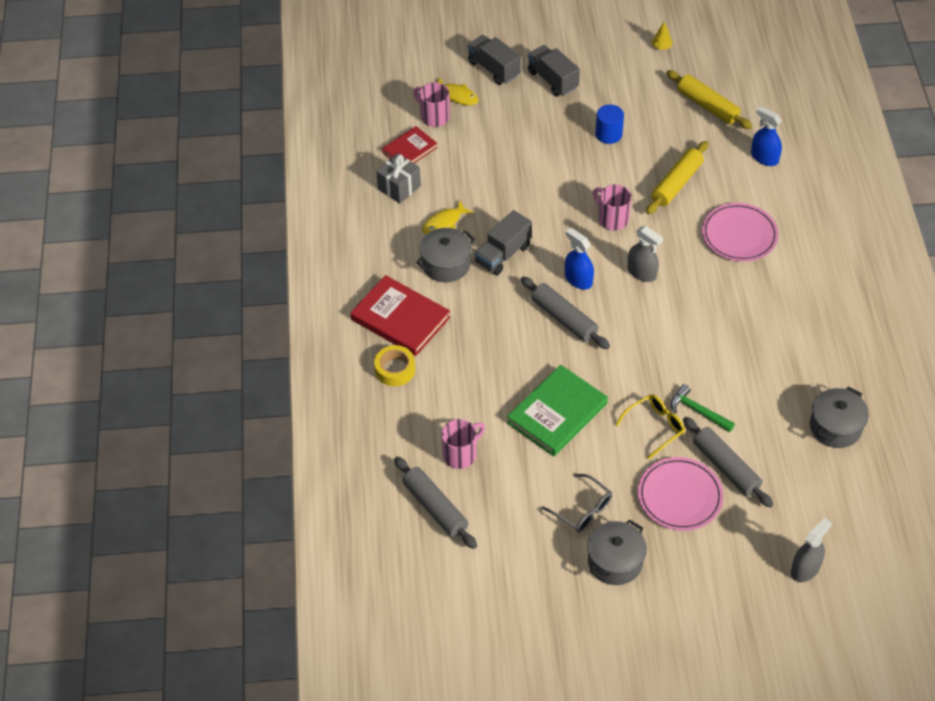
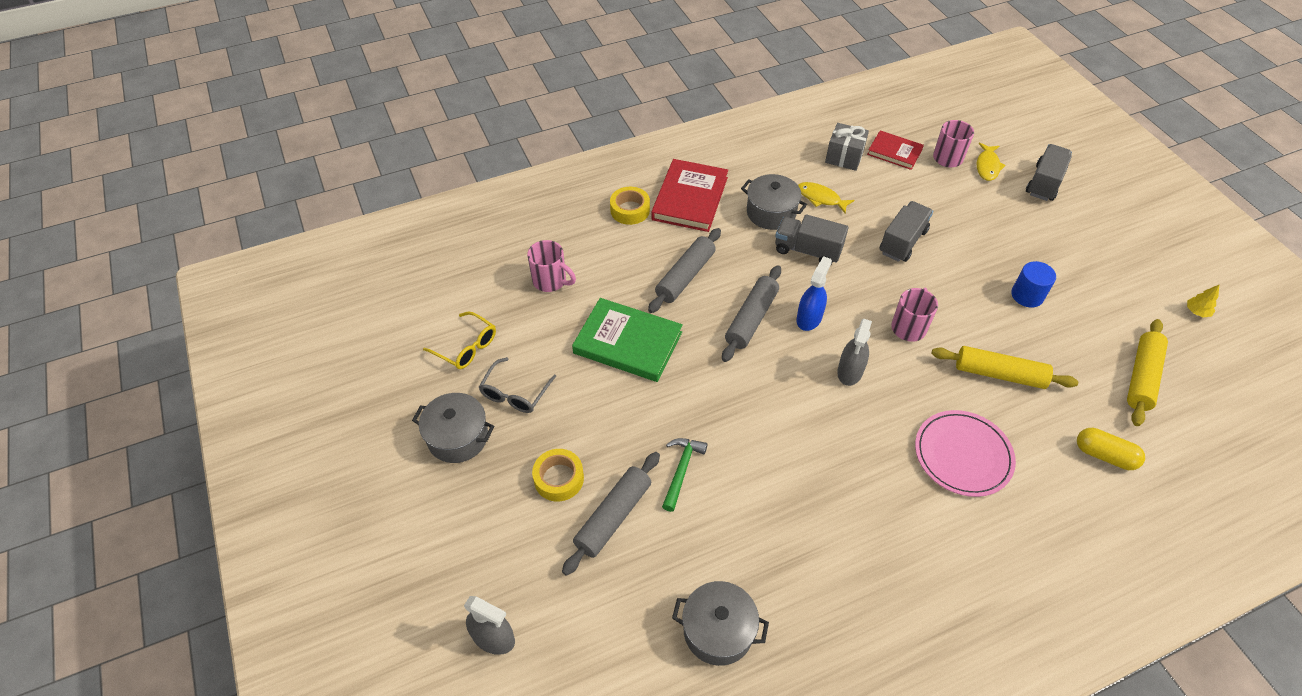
camera: 70 degrees right, 0 degrees up
(435, 507) = (484, 278): grey rolling pin -> grey rolling pin (685, 276)
(552, 80) = (1067, 231): grey truck -> grey truck (902, 242)
(655, 427) = (643, 433): yellow glasses -> yellow glasses (466, 347)
(679, 496) = (559, 479): pink plate -> yellow tape
(764, 157) = (1104, 455): blue spray bottle -> yellow capsule

